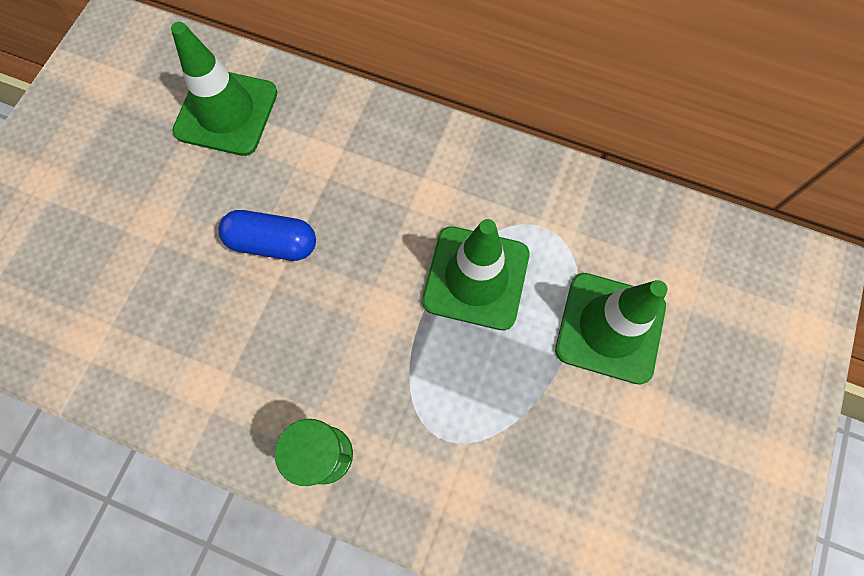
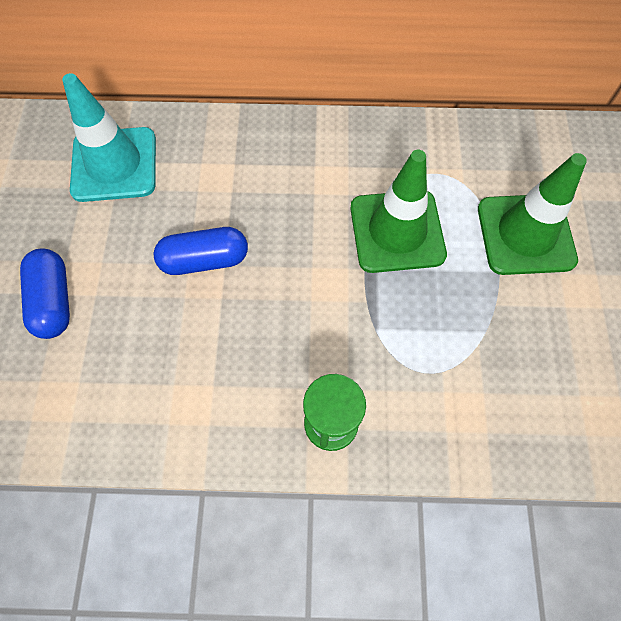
camera: 20 degrees left, 5 degrees down
(118, 236) = (53, 301): none -> blue capsule
(226, 112) = (114, 165): green traffic cone -> turquoise traffic cone

